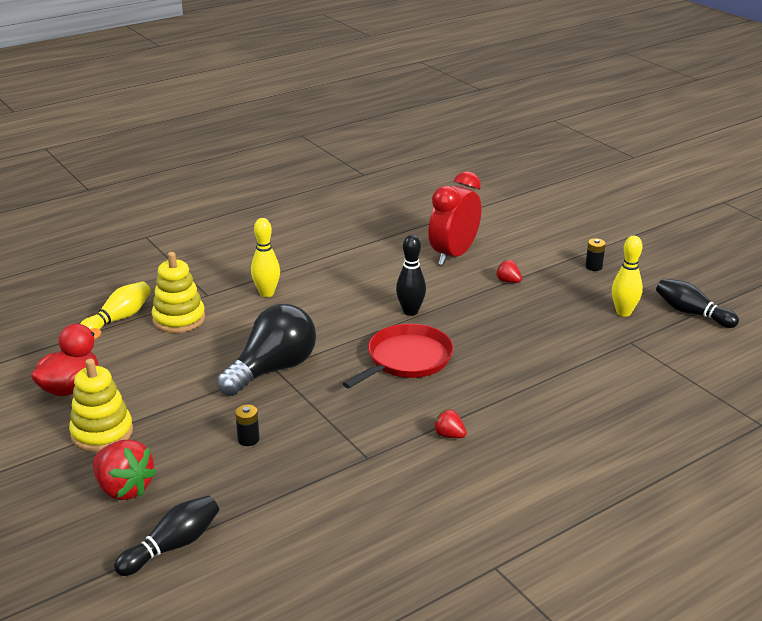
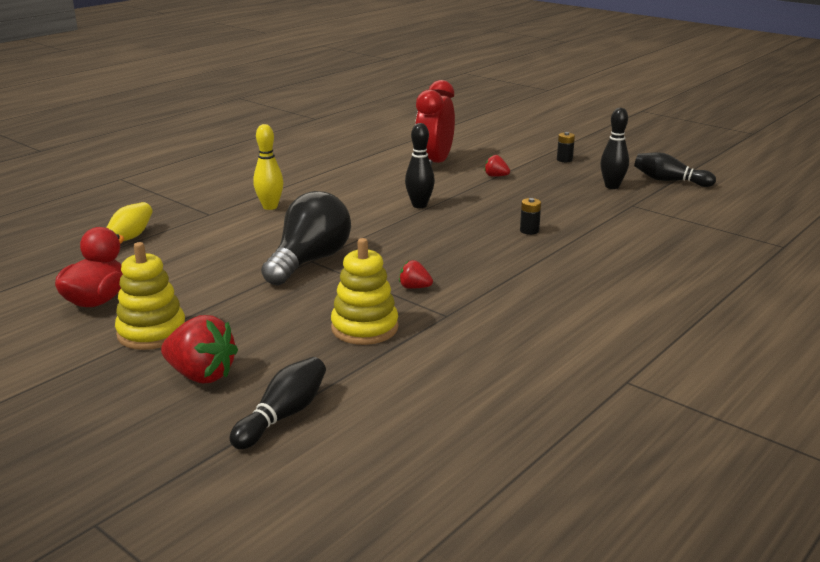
camera: 15 degrees left, 5 degrees down
(179, 319) = (189, 235): yellow stacking toy -> yellow stacking toy (364, 328)
(248, 439) = (316, 317): black battery -> black battery (529, 231)
(406, 359) = (437, 239): red pan -> none
(449, 435) = (515, 288): red strawberry -> red strawberry (414, 287)
(623, 312) = (612, 186): yellow bowling pin -> black bowling pin

